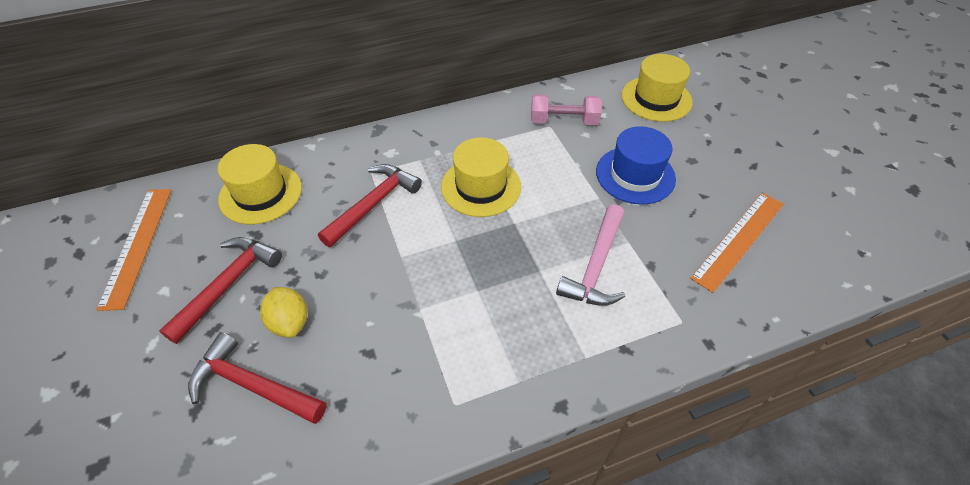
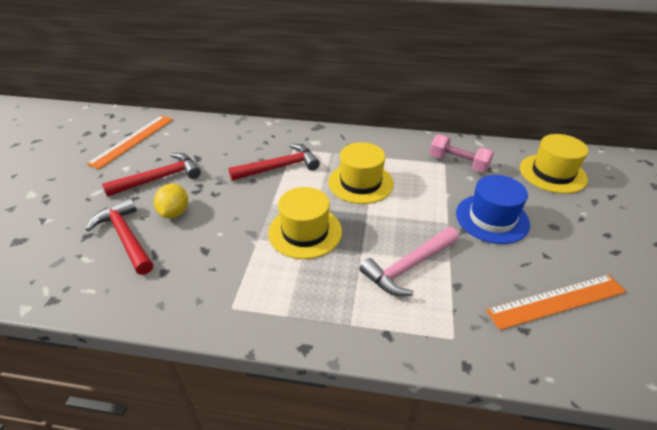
camera: 30 degrees right, 10 degrees down
(260, 193) = (218, 138): yellow hat -> yellow hat (305, 232)

